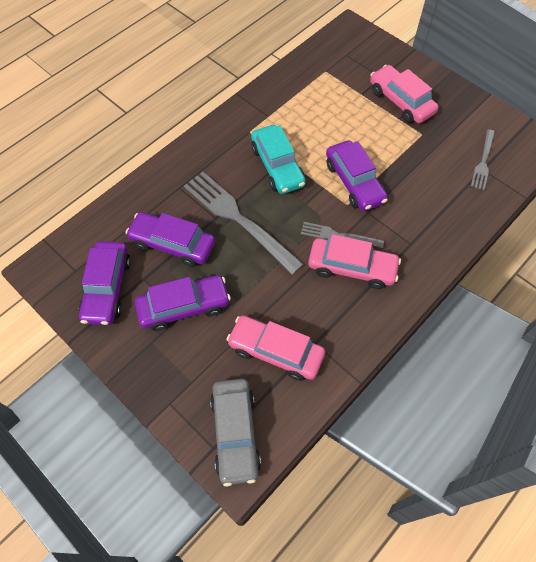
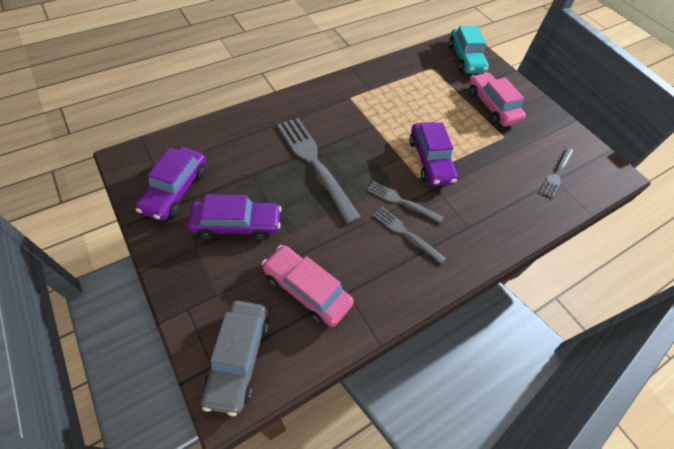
camera: 10 degrees right, 5 degrees down
(173, 244) = (248, 169): purple car -> none
(277, 166) = (365, 130): turquoise car -> turquoise car (465, 58)
(352, 268) = (405, 233): pink car -> grey fork

